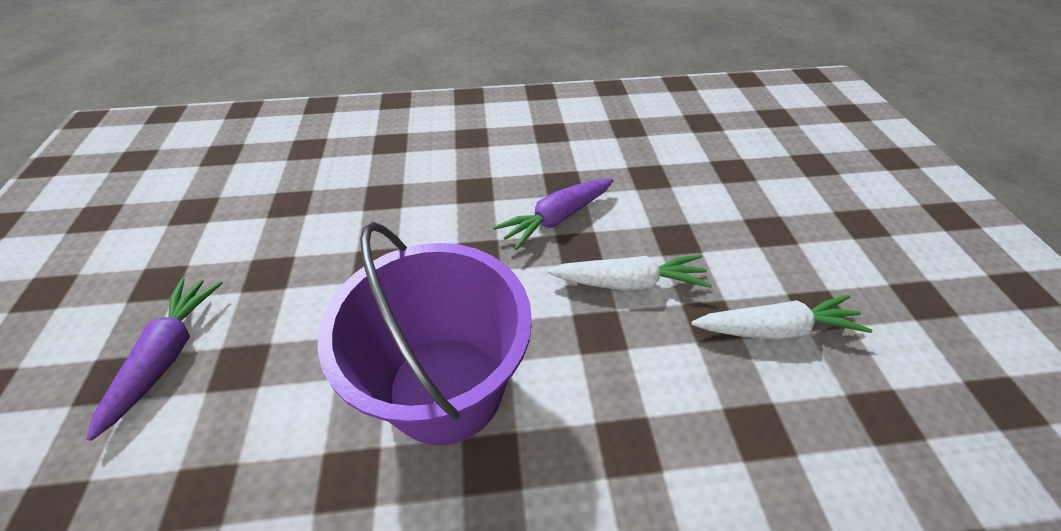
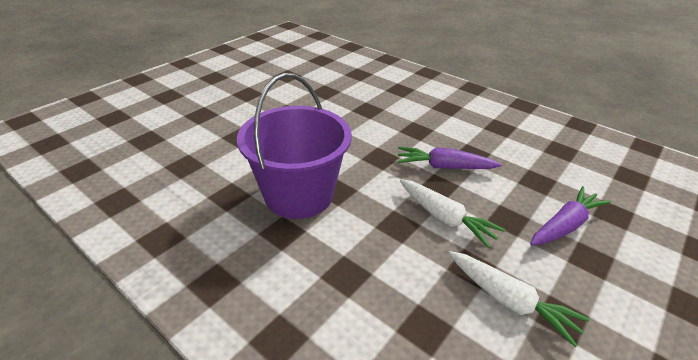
camera: 45 degrees right, 10 degrees down
(168, 356) = (223, 118): purple carrot -> purple carrot (565, 225)

